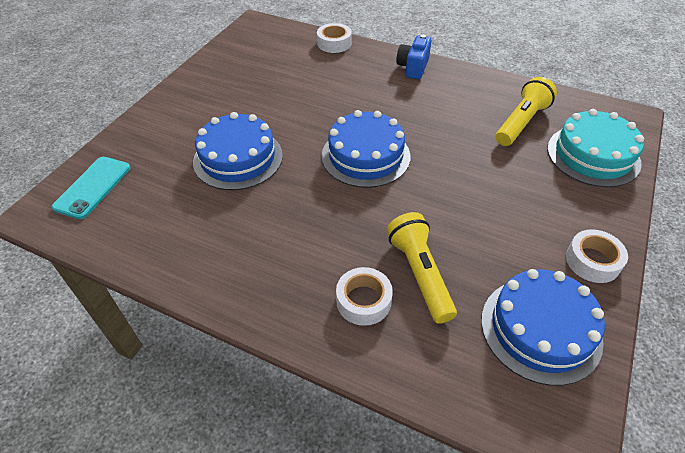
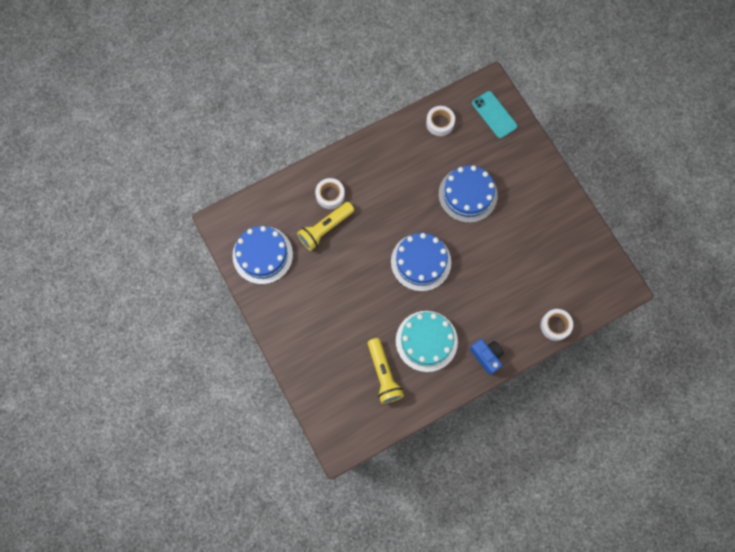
camera: 125 degrees right, 25 degrees up
(420, 274) = (325, 229): yellow flashlight -> yellow flashlight turned 120 degrees clockwise
(592, 261) = (272, 311): white tape -> white tape (440, 123)
(593, 155) = (328, 387): turquoise cake -> turquoise cake (426, 341)

